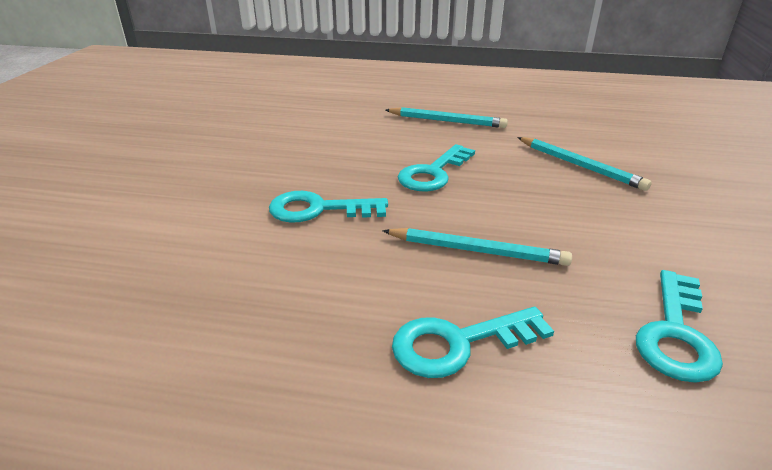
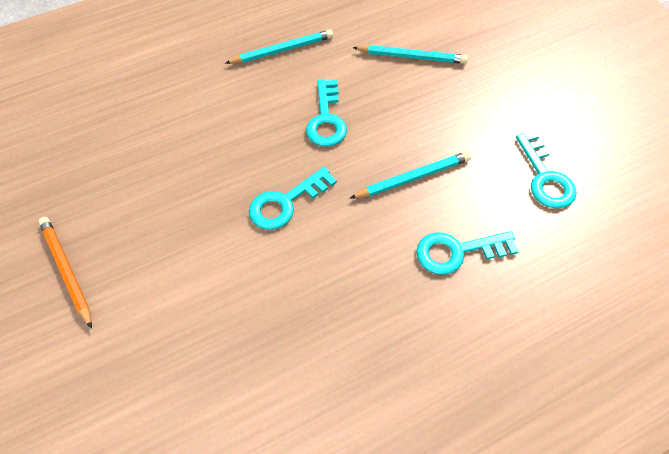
camera: 35 degrees left, 25 degrees up
(99, 171) = (67, 270): none -> orange pencil
(459, 343) = (458, 251): turquoise key -> turquoise key turned 45 degrees clockwise

